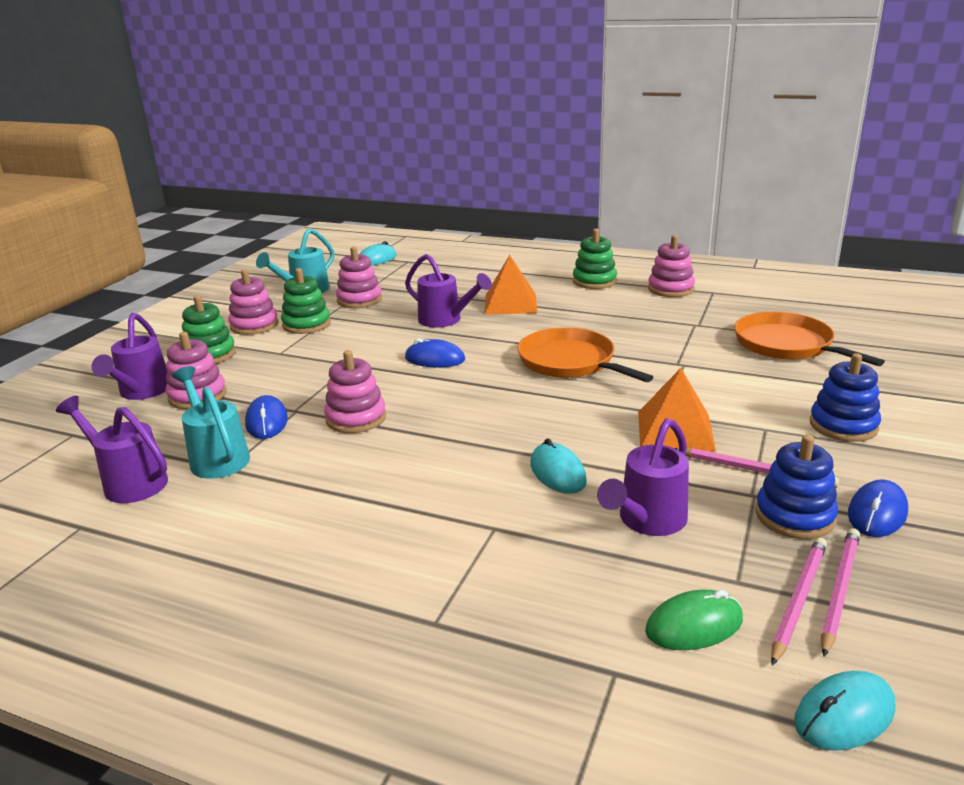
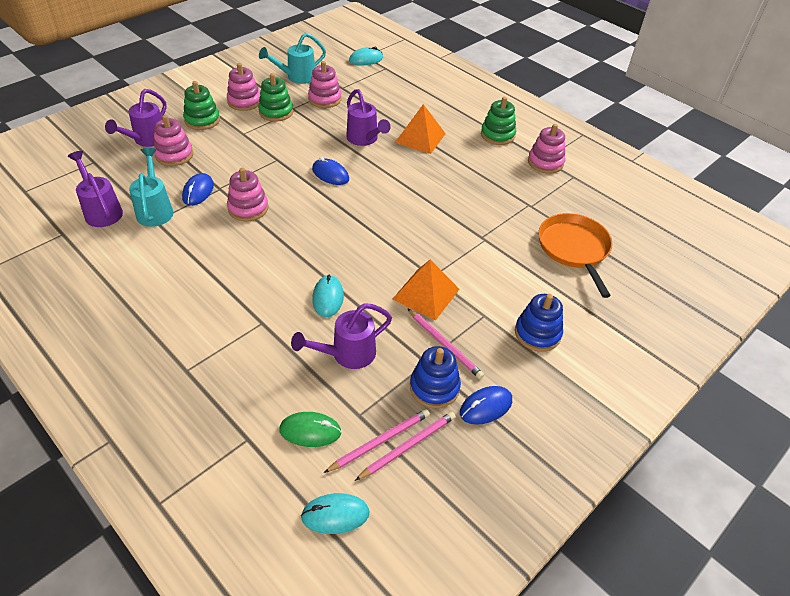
camera: 20 degrees right, 20 degrees up
(570, 362) = (412, 209): orange pan -> none

